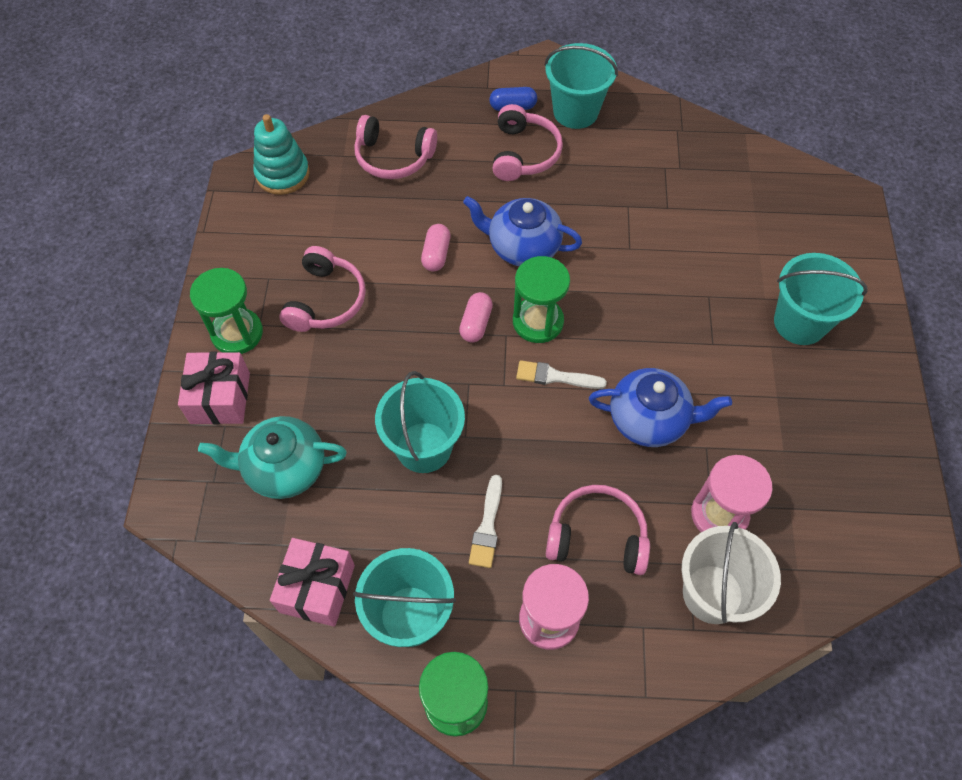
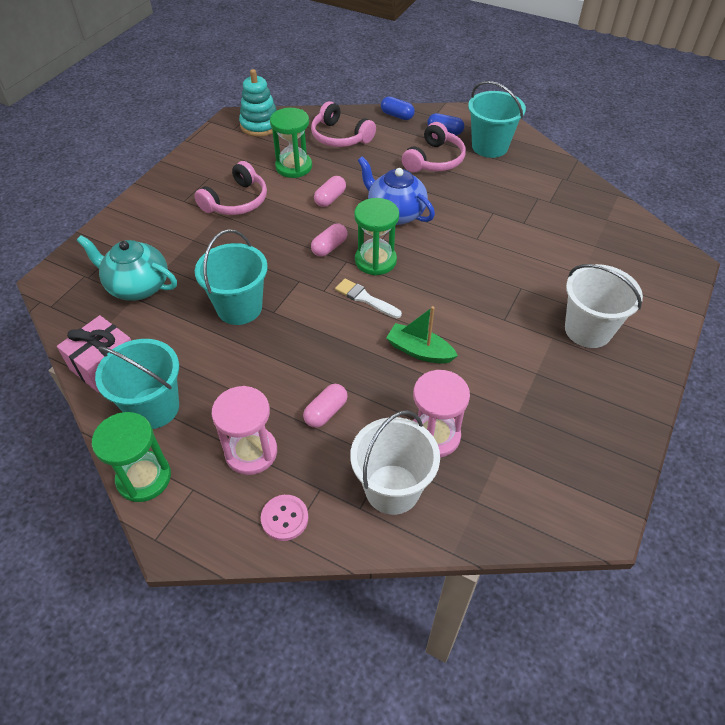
camera: 25 degrees right, 10 degrees down
(220, 398) = (128, 232): pink gift -> none
(237, 333) = (166, 201): green hourglass -> green hourglass (294, 167)
(443, 101) = (397, 115): none -> blue capsule
(487, 526) = (249, 373): white brush -> none
(597, 536) = (326, 412): pink headphones -> pink capsule
(628, 677) = (284, 518): none -> pink button
(649, 420) = (419, 351): blue teapot -> green boat
(799, 323) = (588, 330): turquoise bucket -> white bucket

